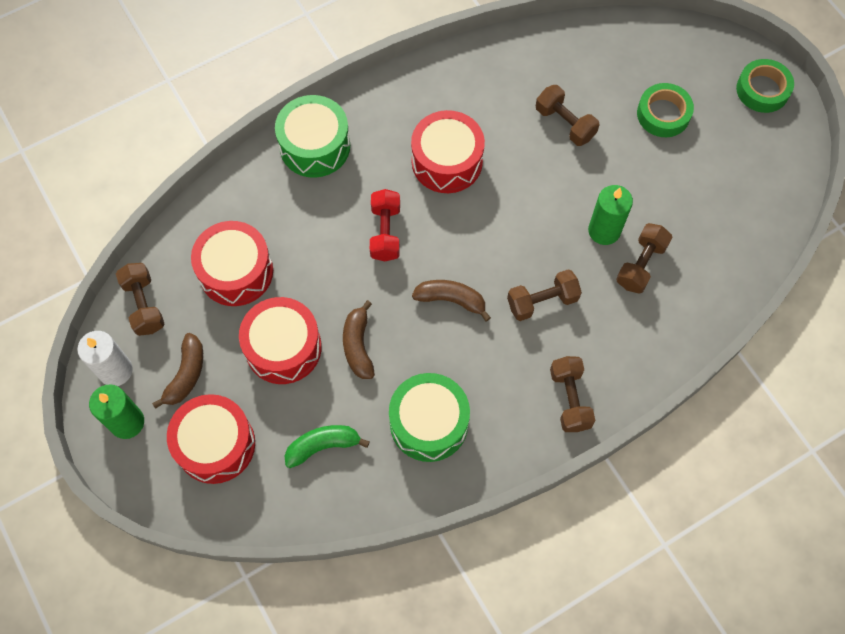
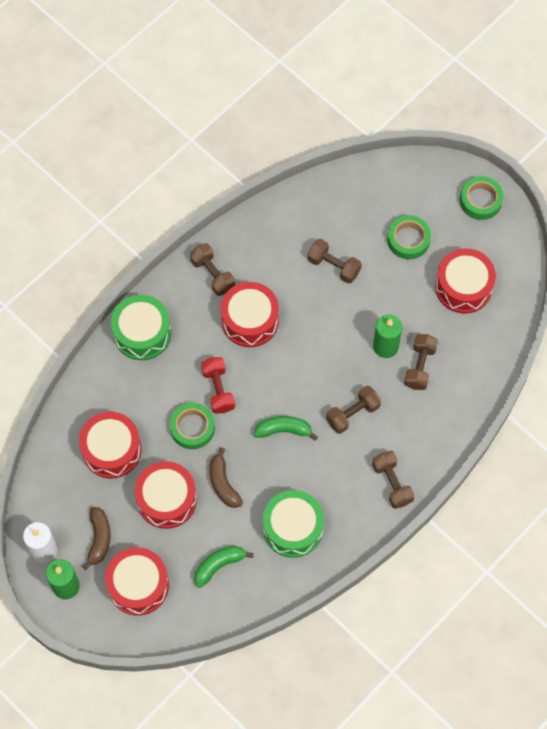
camera: 15 degrees left, 0 degrees up
(144, 305) = (49, 494): brown dumbbell -> brown dumbbell (212, 274)
(341, 269) = (192, 428): none -> green tape
(451, 300) = (283, 430): brown banana -> green banana
(718, 184) = (463, 287): none -> red drum

